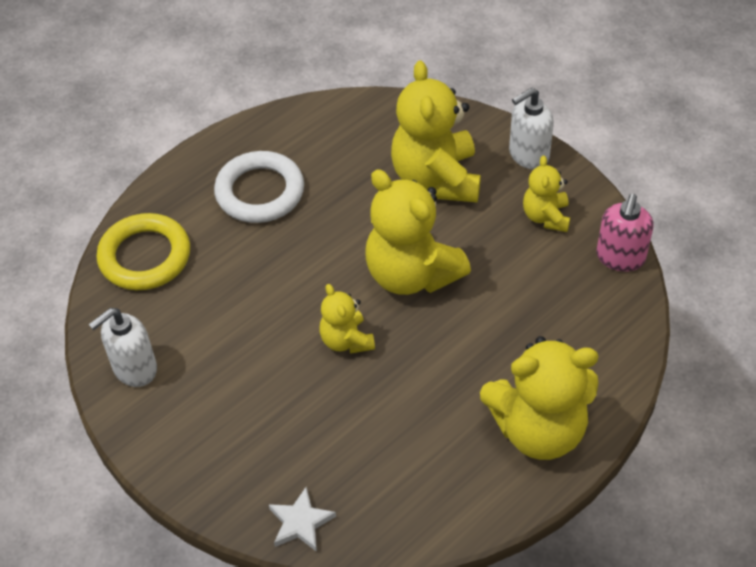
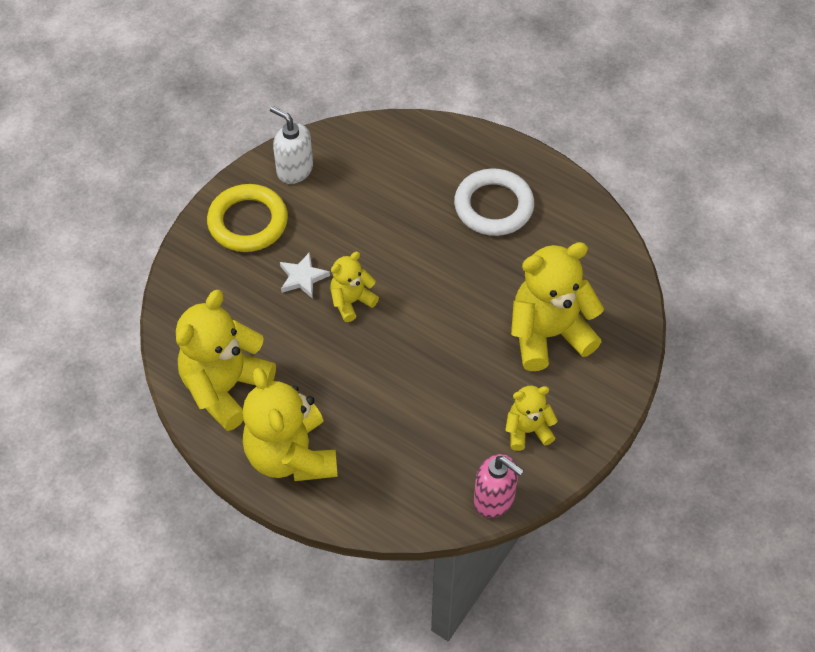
camera: 75 degrees right, 5 degrees up
(145, 256) = (403, 147): yellow ring -> yellow ring (248, 222)
(300, 522) = (179, 306): white star -> white star (302, 277)
(411, 274) = (432, 335): yellow teddy bear -> yellow teddy bear (225, 387)
(528, 155) = (602, 405): white soap dispenser -> none
(620, 258) = (494, 499): pink soap dispenser -> pink soap dispenser turned 150 degrees counterclockwise

